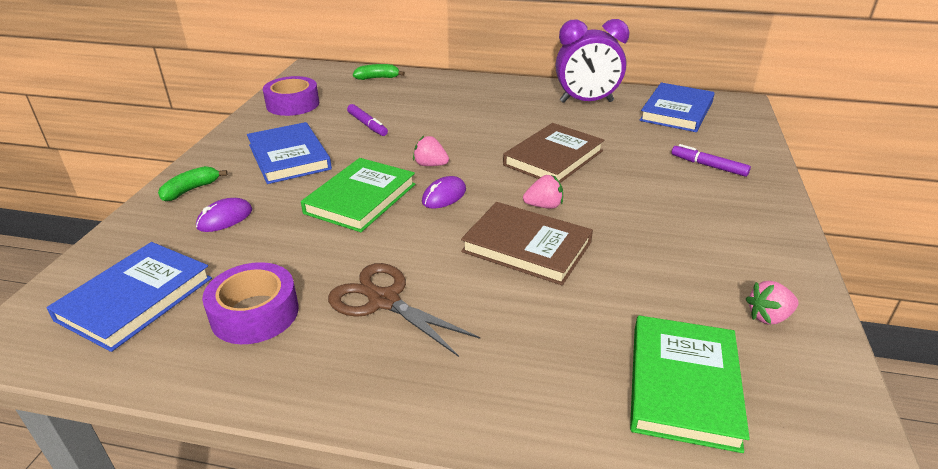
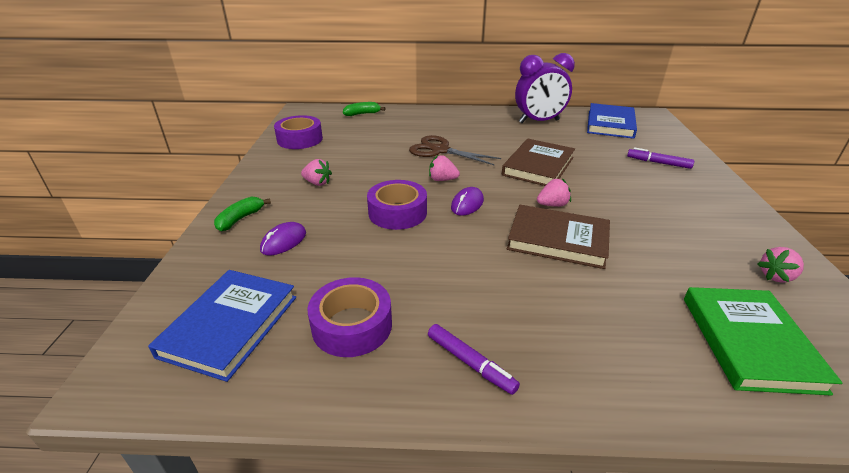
camera: 10 degrees left, 0 degrees up
(289, 157) = (317, 183): blue book -> pink strawberry
(360, 198) = (397, 213): green book -> purple tape
(367, 125) = (372, 151): purple marker -> purple marker (470, 363)
(384, 300) = (463, 299): brown scissors -> brown scissors (440, 150)

